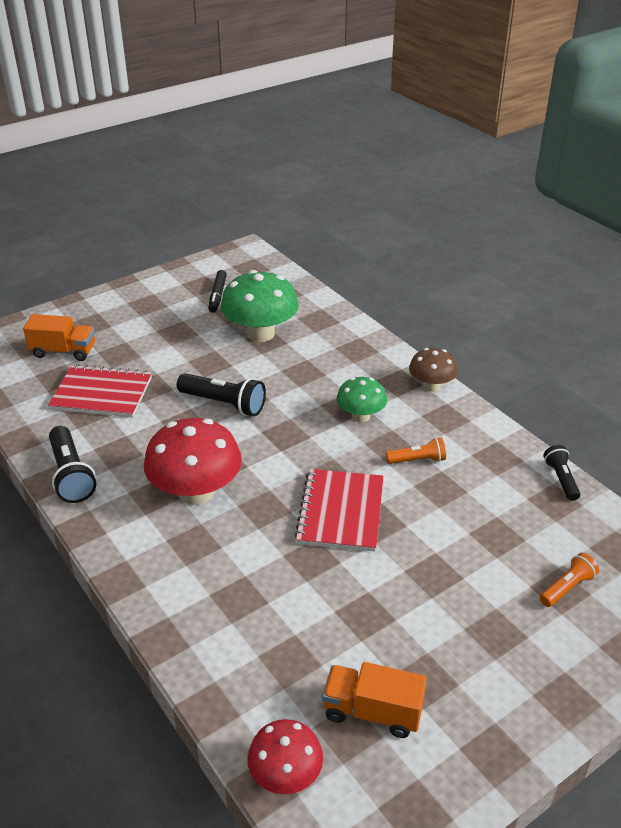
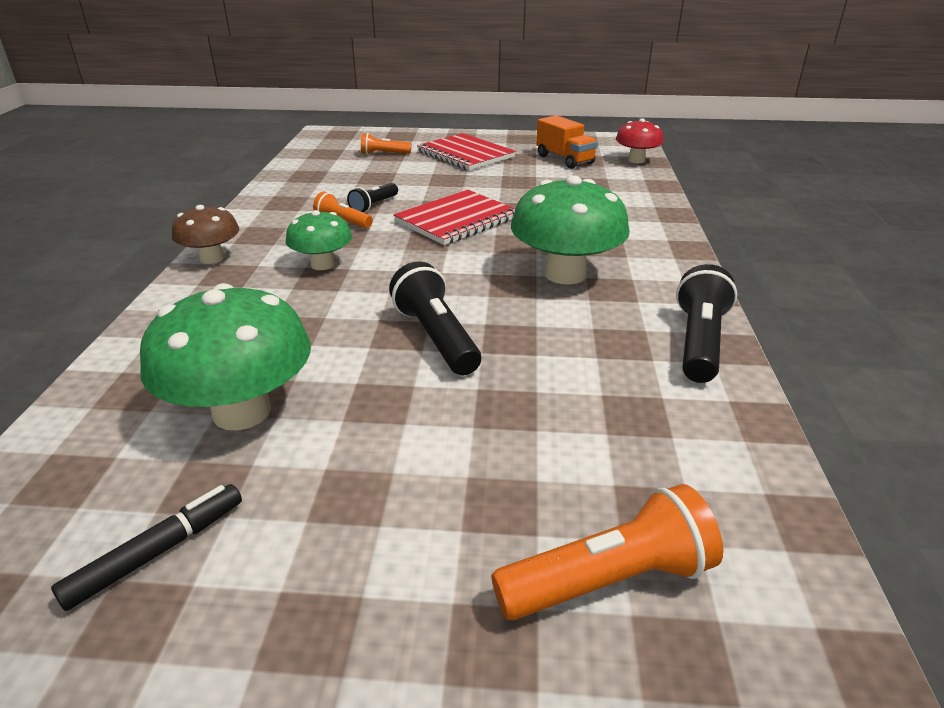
camera: 140 degrees left, 5 degrees down
(63, 351) = (609, 579): orange truck -> orange flashlight
(102, 393) = (589, 434): red notebook -> red notebook (465, 154)
(196, 492) = (565, 274): red mushroom -> green mushroom
(560, 479) = (277, 180): black flashlight -> black flashlight (374, 206)

